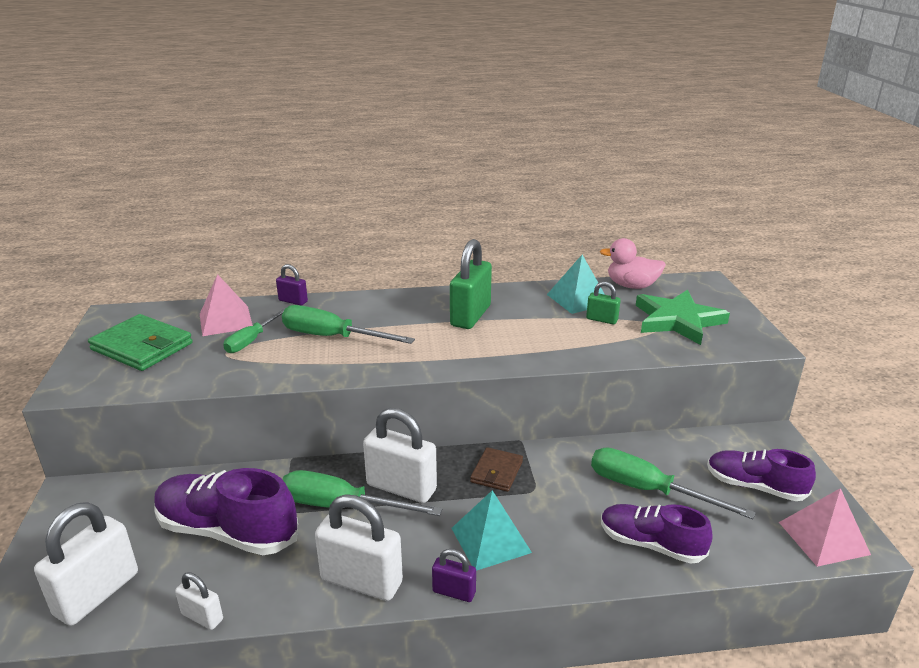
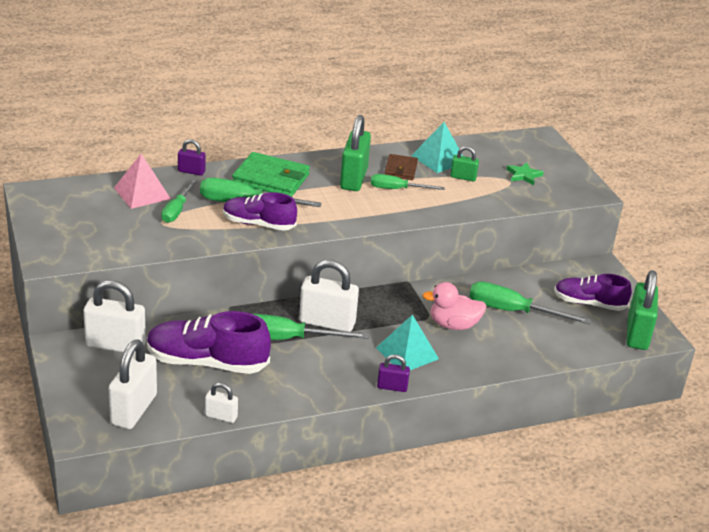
camera: 15 degrees left, 5 degrees up
(142, 346) = (84, 220): green wallet -> green wallet (271, 178)
(361, 581) = (324, 386): white padlock -> white padlock (115, 345)
(497, 472) = (397, 306): brown wallet -> brown wallet (400, 169)
(517, 329) = (397, 189): none -> green screwdriver
(631, 286) = (481, 144): pink duck -> pink duck (453, 325)
(651, 544) = (520, 347): purple shoe -> purple shoe (258, 224)
(677, 320) = (524, 175): green star -> green star, size x0.48
(823, 538) = (637, 334): pink pyramid -> green padlock

